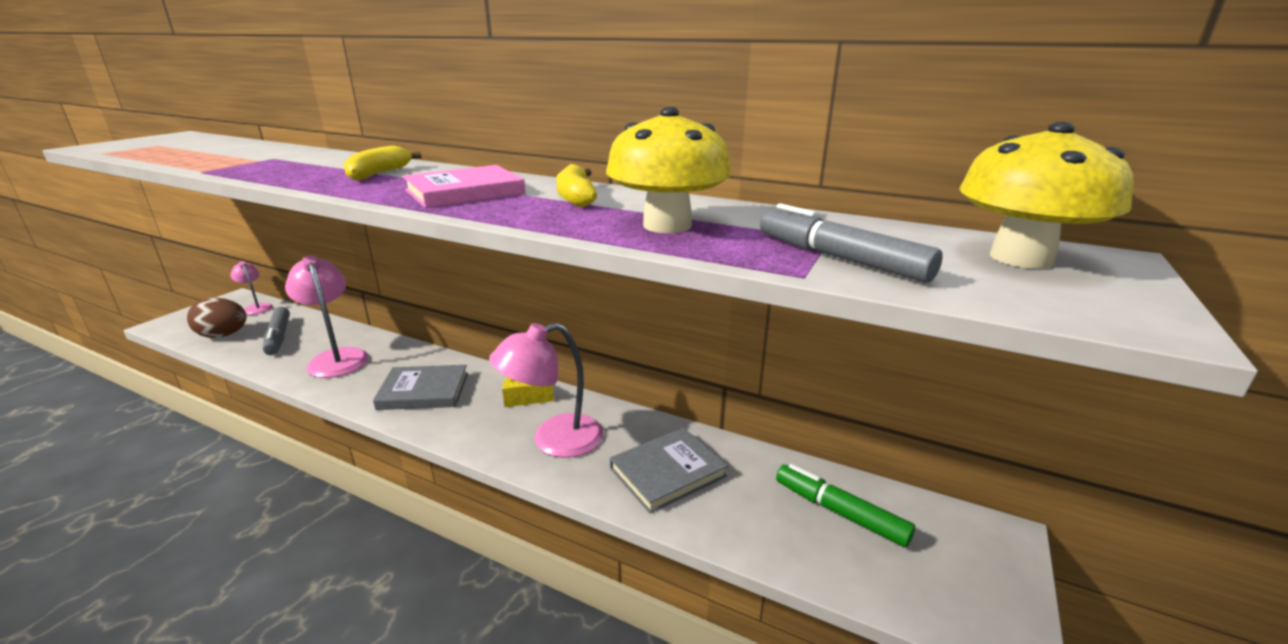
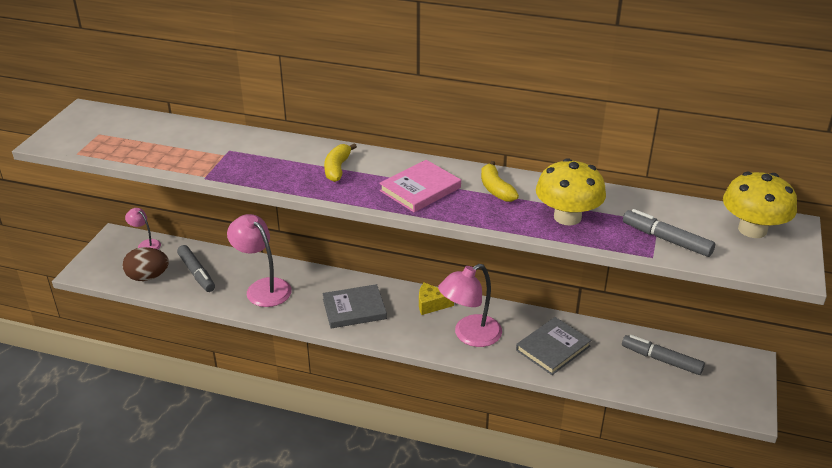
camera: 10 degrees left, 10 degrees up
(839, 512) = (661, 360): green marker -> grey marker

